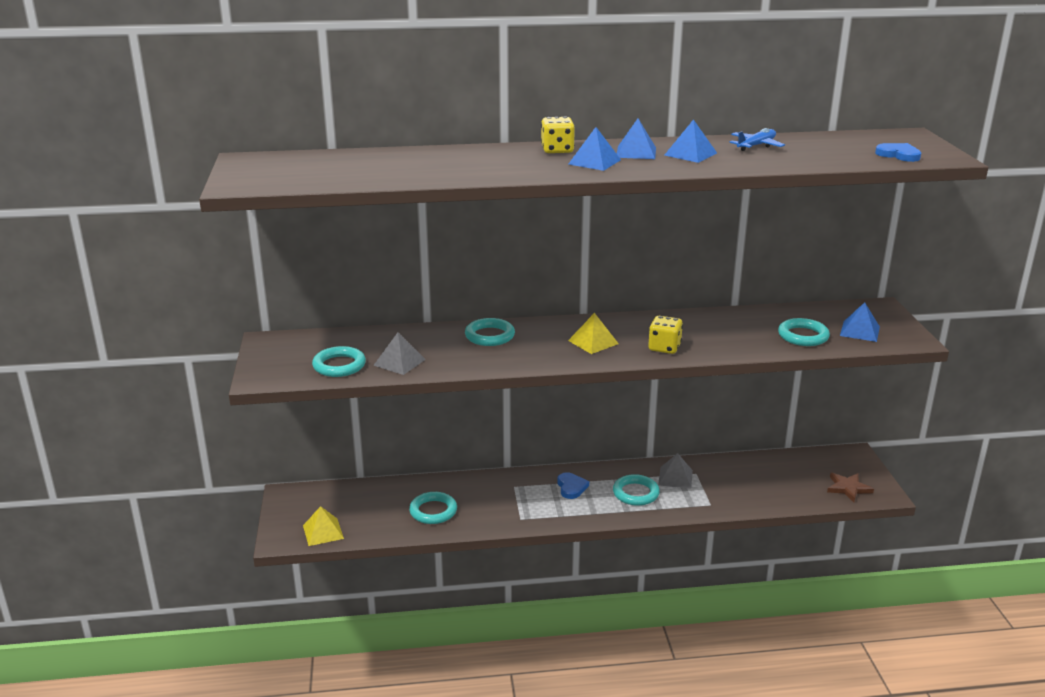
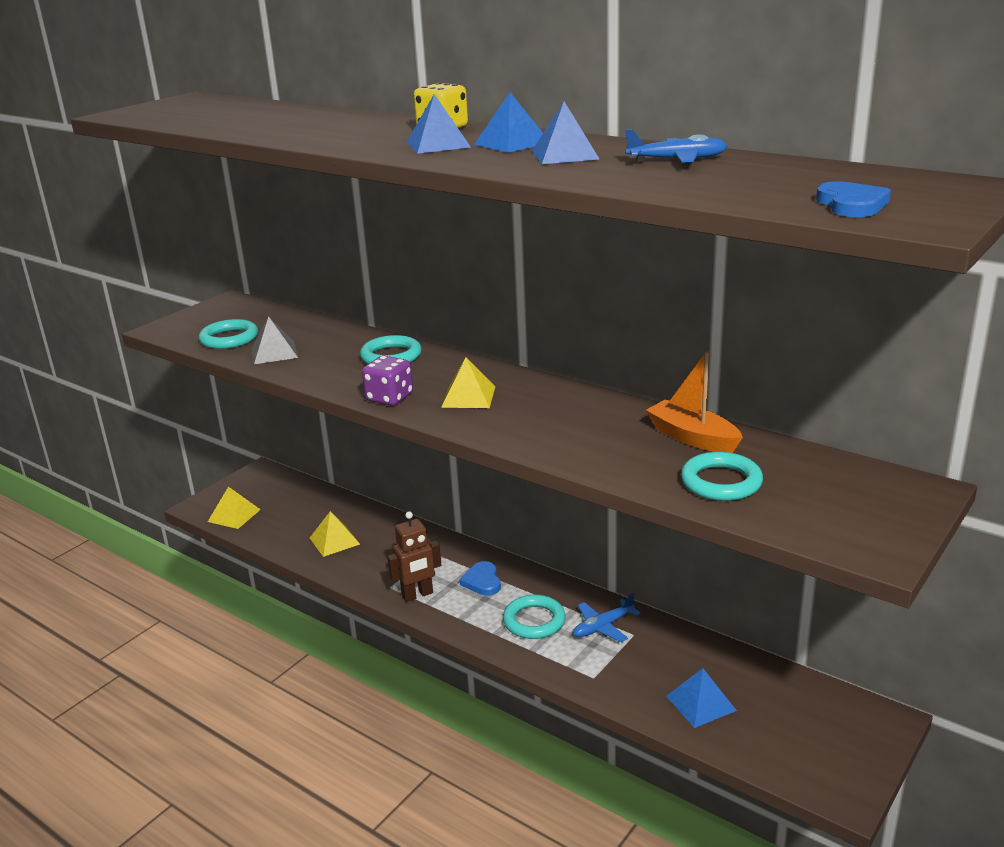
camera: 45 degrees right, 0 degrees up
(433, 511) = (334, 541): turquoise ring -> yellow pyramid
(546, 514) = (417, 595): none -> brown robot
(548, 360) = (389, 398): none -> purple dice
(571, 487) = (482, 581): blue heart -> blue heart turned 135 degrees clockwise
(664, 348) = (526, 430): yellow dice -> none
(675, 477) = (603, 627): grey pyramid -> blue plane
(750, 320) = (692, 438): none -> orange boat
(848, 488) = (802, 757): brown star -> none
(859, 331) = (817, 507): blue pyramid -> blue pyramid (700, 703)

